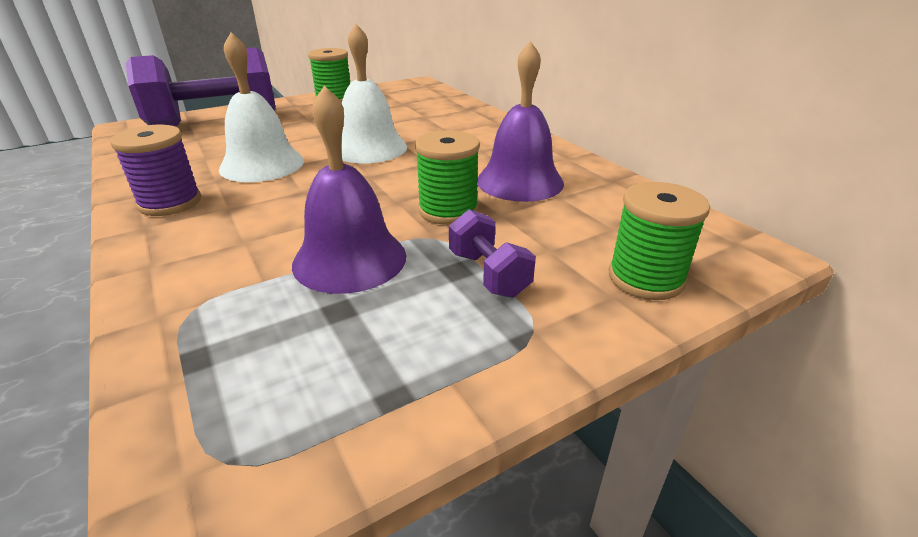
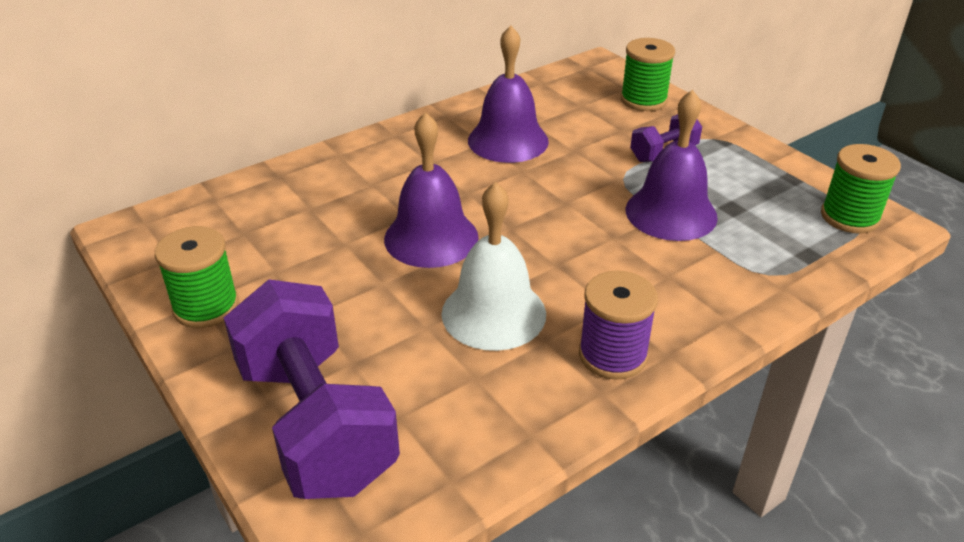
camera: 95 degrees left, 5 degrees up
(369, 148) = (431, 237): white bell -> purple bell
(448, 210) = (575, 174): green spool -> green spool (849, 217)

